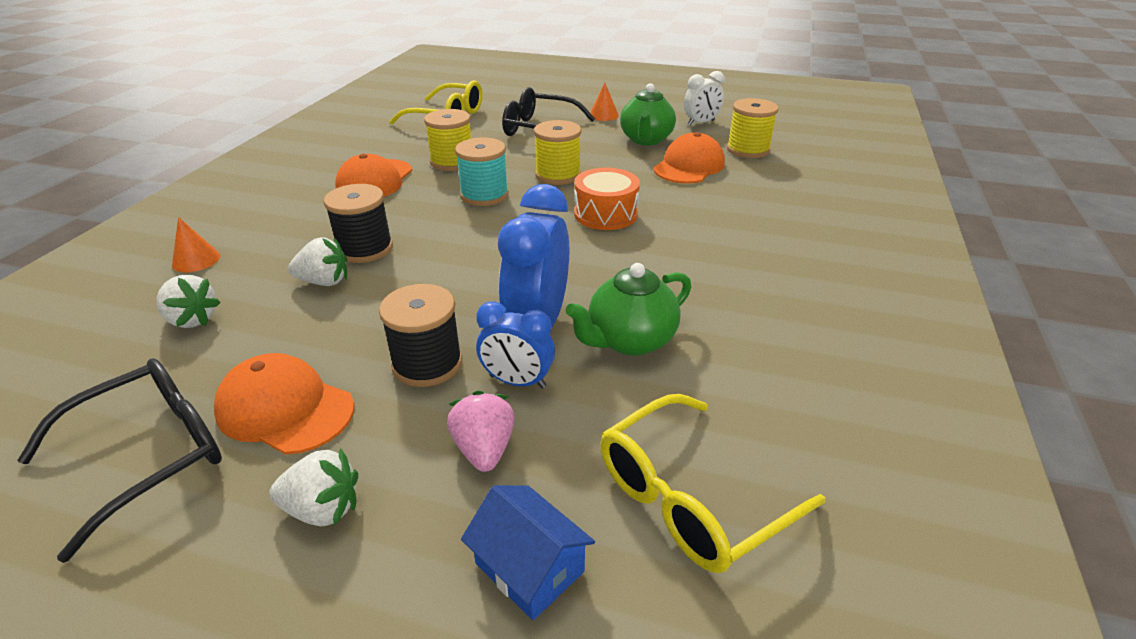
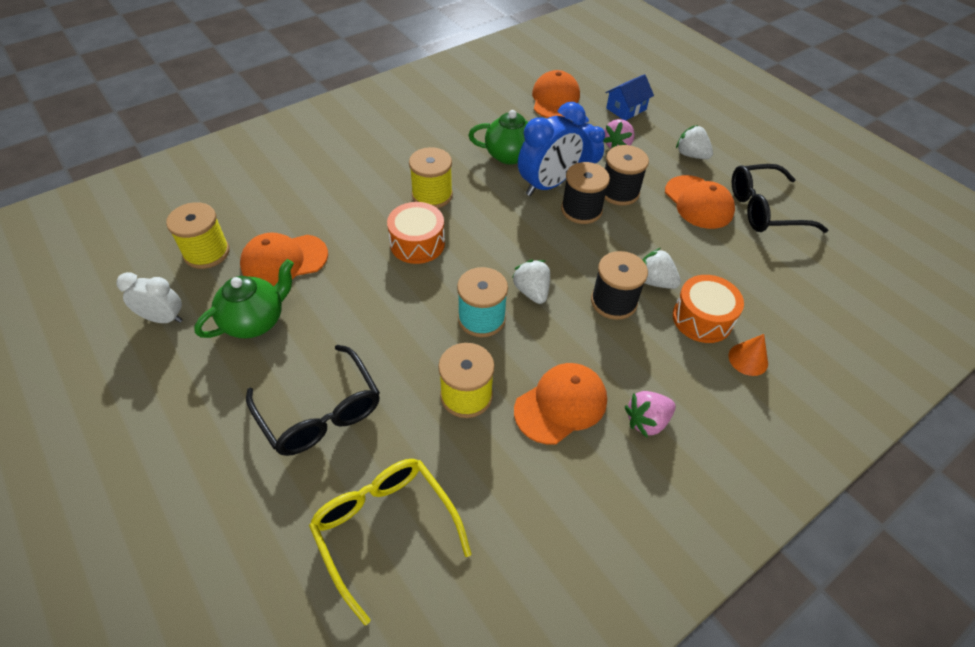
camera: 145 degrees left, 15 degrees up
(192, 319) = (748, 290): white strawberry -> white strawberry (532, 291)
(255, 272) = (702, 319): none -> orange drum
(296, 195) = (647, 421): none -> pink strawberry
(465, 315) = (581, 210): none -> black spool
(529, 567) = (626, 109): blue house -> blue house turned 60 degrees clockwise
(558, 175) = (396, 311): yellow spool -> yellow spool (432, 195)
(603, 115) = (220, 401): orange cone -> none
(691, 497) = (555, 99): yellow glasses -> orange cap

